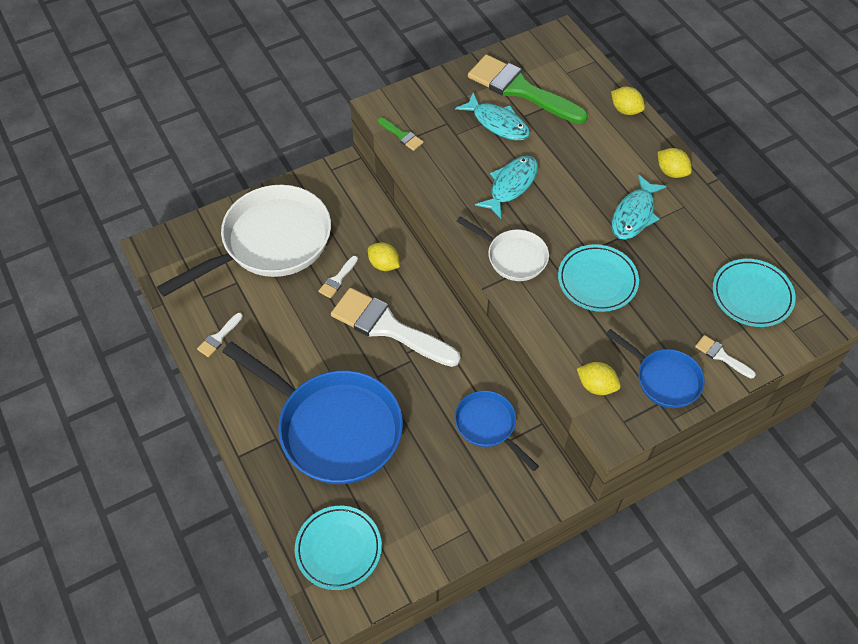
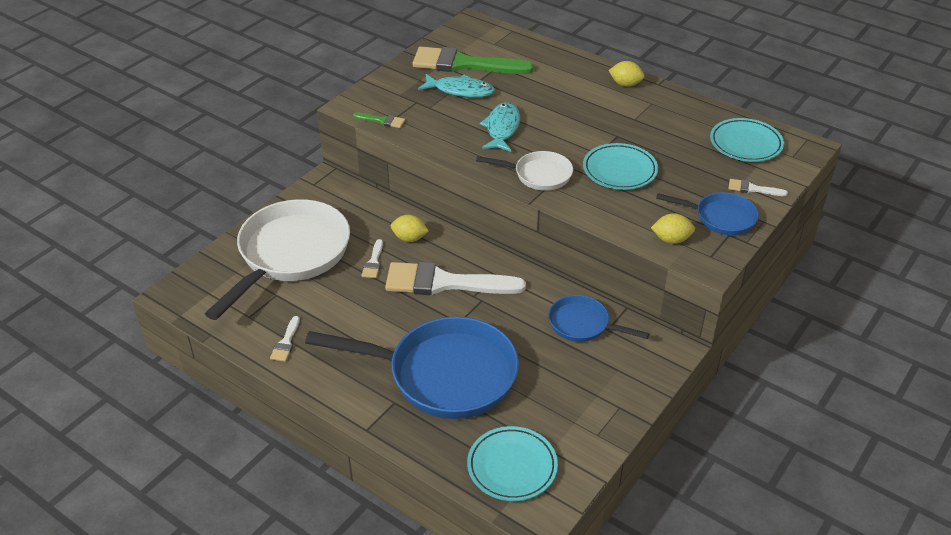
camera: 25 degrees left, 15 degrees down
(625, 110) = (560, 55): yellow lemon -> none
(634, 214) = (617, 119): turquoise fish -> none

